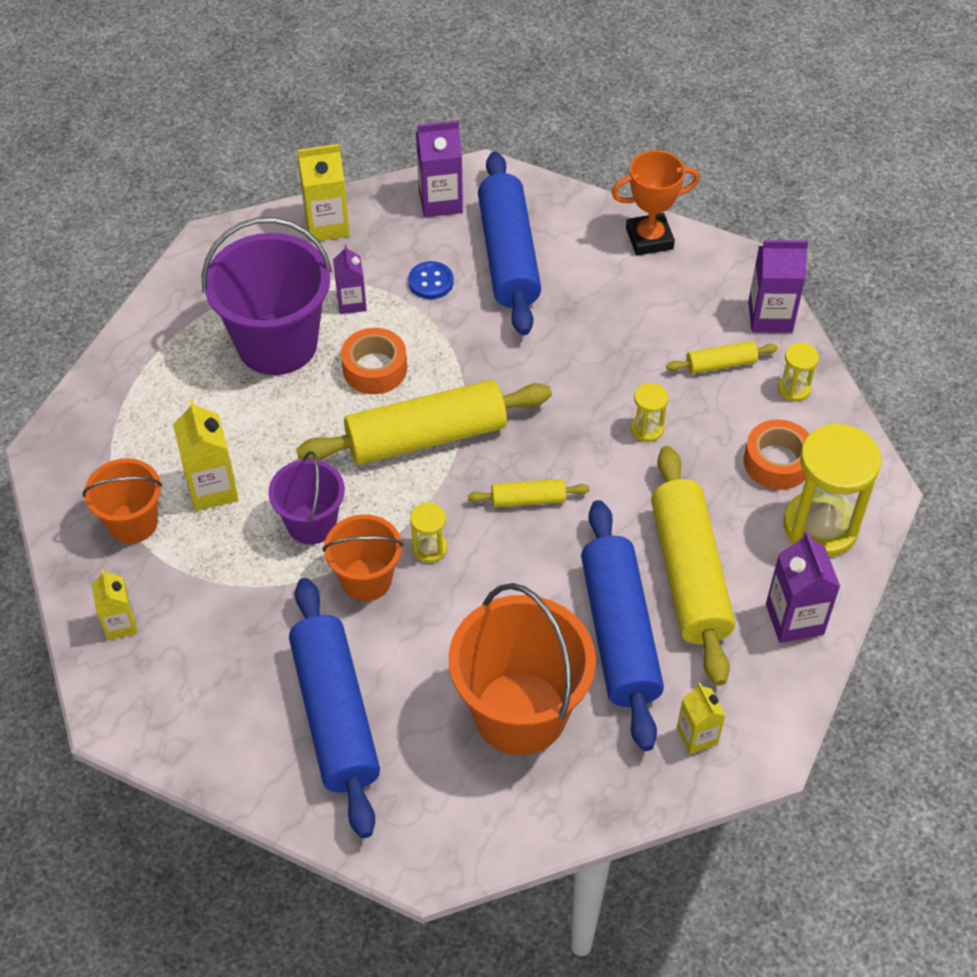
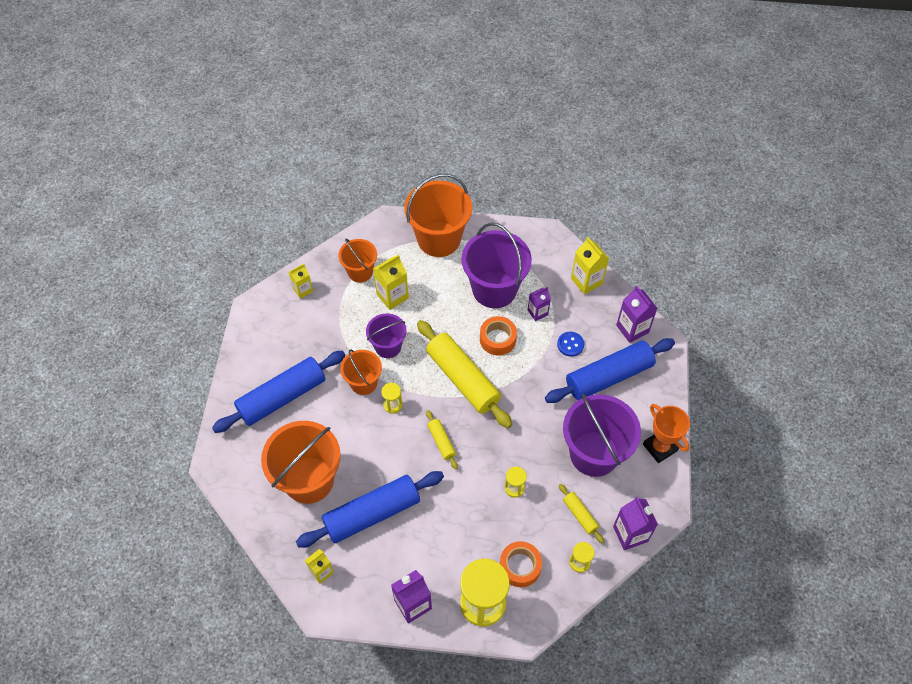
camera: 70 degrees right, 5 degrees up
(132, 388) = (439, 239): none -> orange bucket
(628, 315) = (594, 453): none -> purple bucket
(689, 574) = (423, 539): yellow rolling pin -> none

